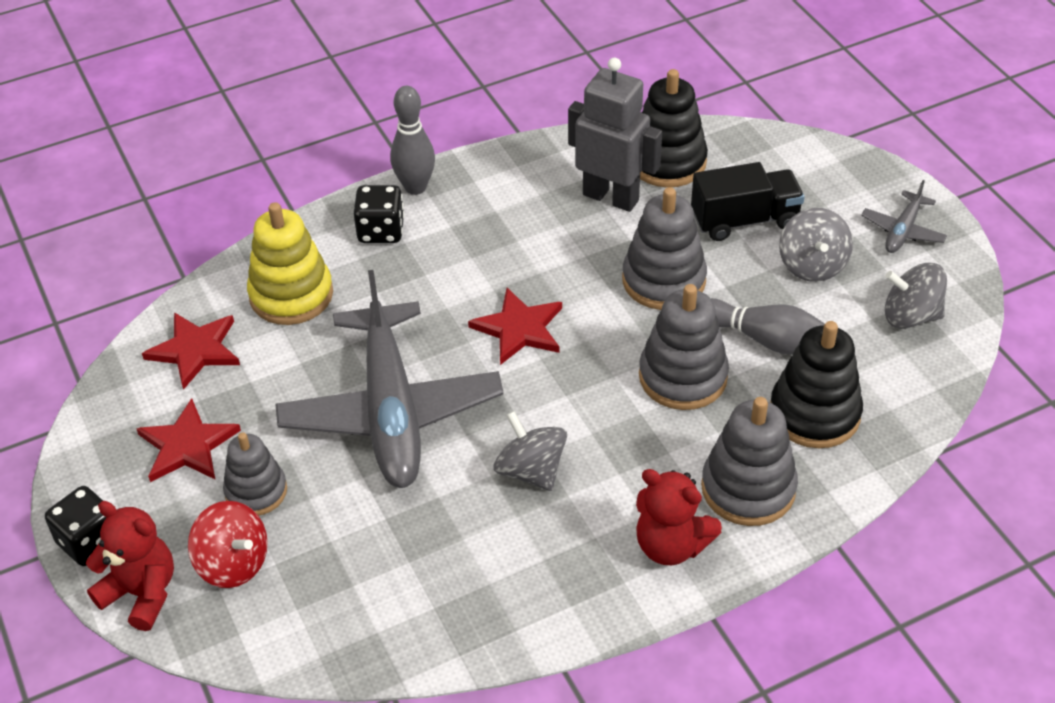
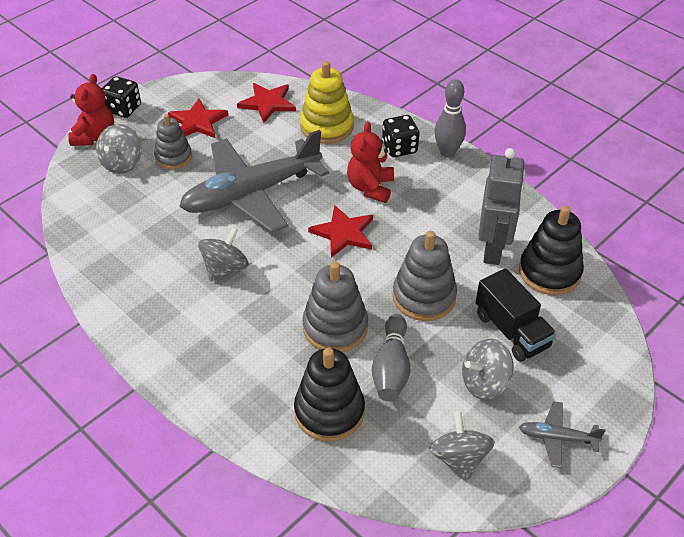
camera: 70 degrees right, 0 degrees up
(233, 563) = (122, 163): red spinning top -> grey spinning top
(671, 545) = (184, 352): red teddy bear -> red teddy bear (370, 187)
(748, 488) = (245, 385): grey stacking toy -> none

